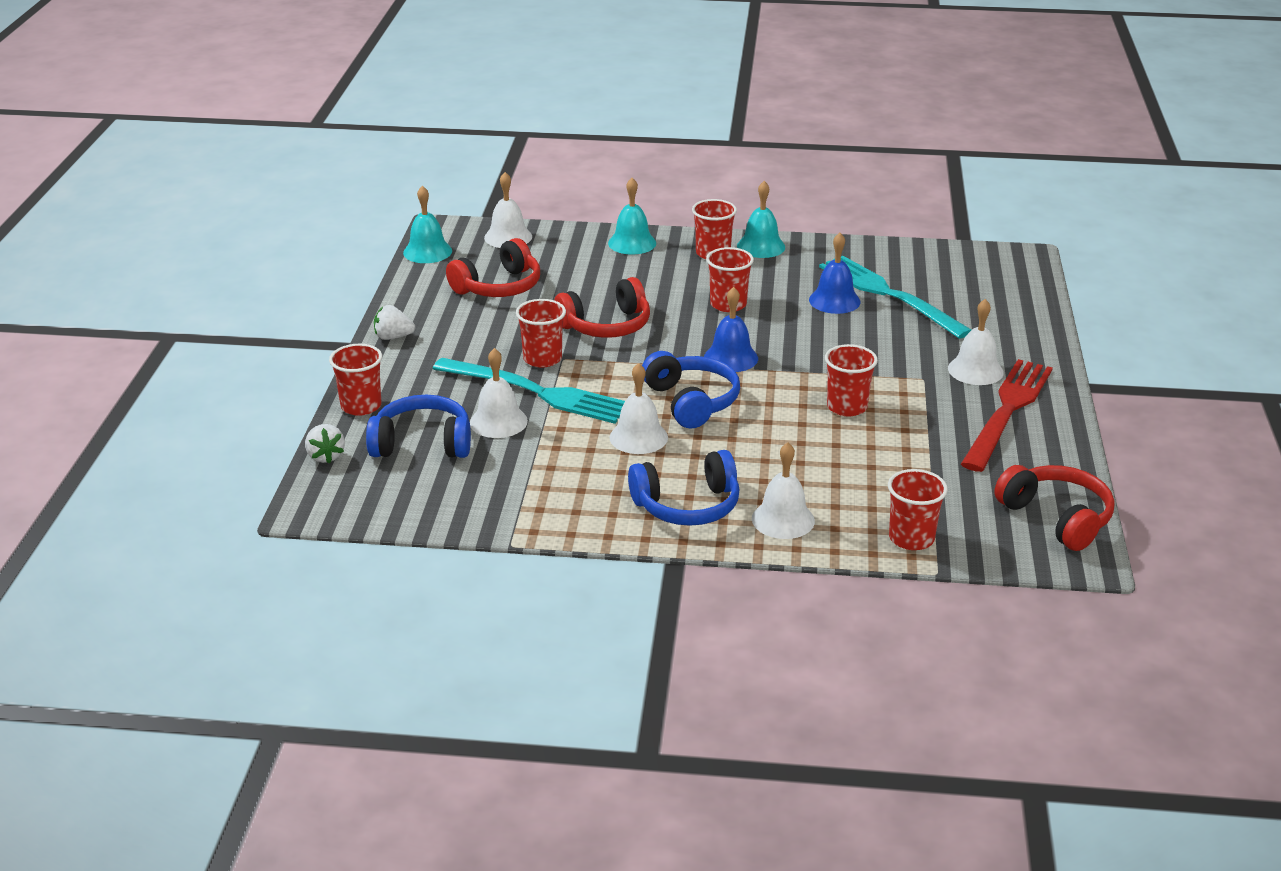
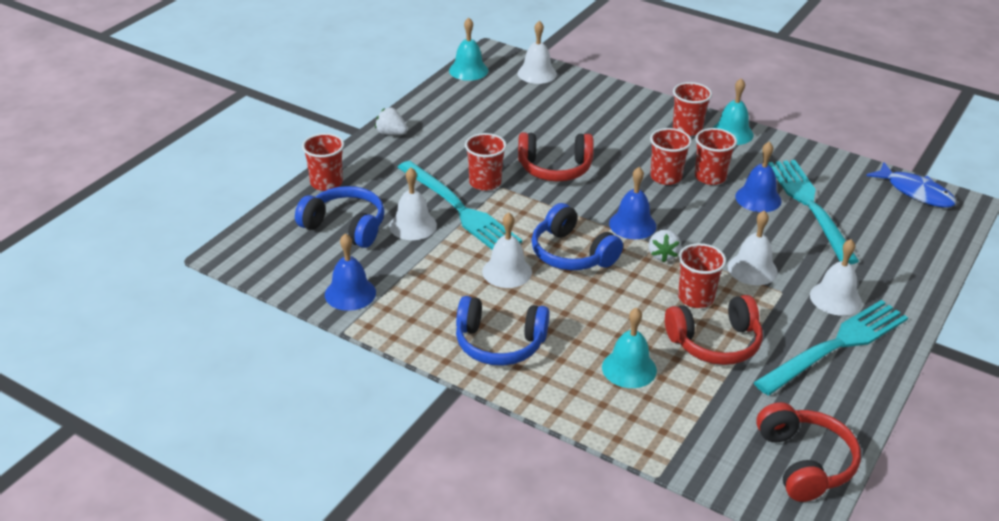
camera: 25 degrees right, 5 degrees up
(325, 456) = (272, 216): white strawberry -> white strawberry (663, 255)
(486, 506) = (350, 293): none -> blue bell
(499, 287) = (498, 113): red headphones -> red headphones (715, 343)
(632, 243) = (628, 103): turquoise bell -> turquoise bell (629, 368)
(691, 402) = (571, 254): blue headphones -> blue headphones turned 135 degrees clockwise
(783, 519) = (566, 382): white bell -> white bell (752, 269)
(911, 538) = (660, 436): red cup -> red cup (710, 177)
(975, 257) = (915, 192): none -> blue fish
(1007, 411) = (836, 345): red fork -> turquoise fork

